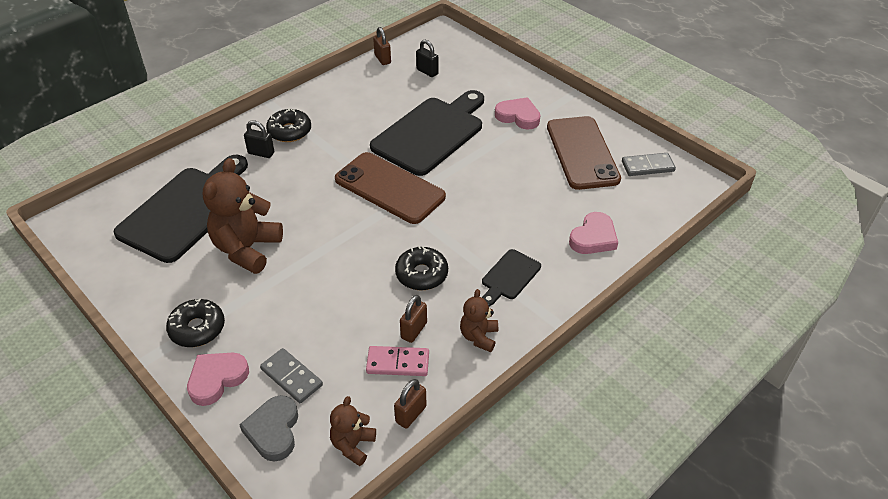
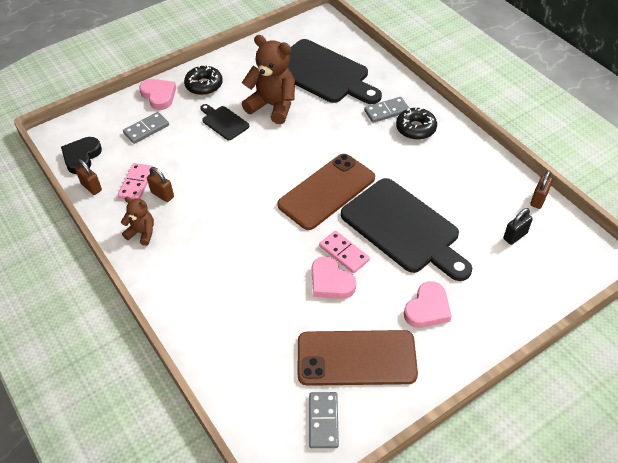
camera: 100 degrees right, 5 degrees up
(261, 153) = (386, 111): black padlock -> grey domino
(273, 431) = (109, 121): grey heart -> none
(353, 445) = (81, 157): brown teddy bear -> black heart
(382, 59) = (538, 200): brown padlock -> brown padlock turned 45 degrees counterclockwise
(421, 274) = (217, 204): black donut -> none
(470, 169) = (344, 253): none -> pink domino
(509, 276) = (197, 262): black cutting board -> black cutting board (224, 122)
(593, 238) = (226, 338): pink heart -> pink heart (330, 282)

